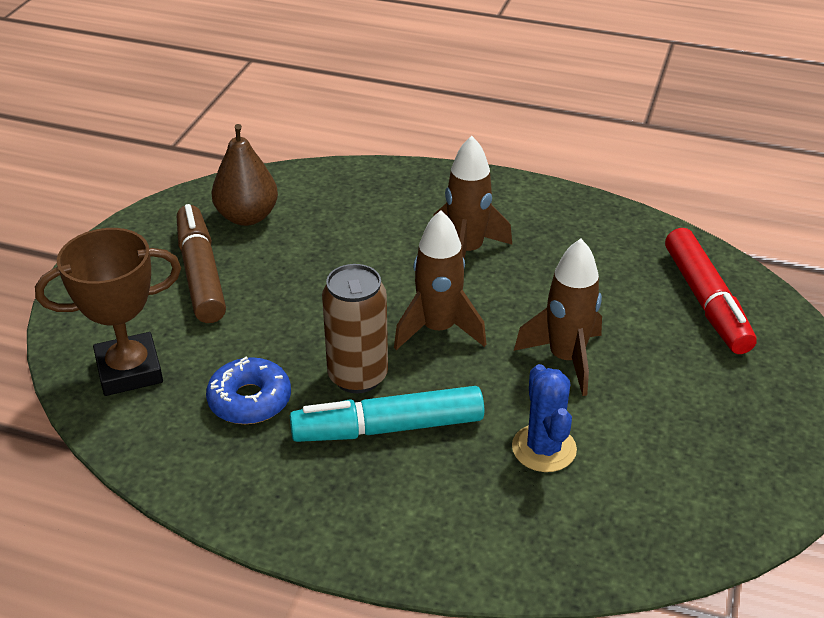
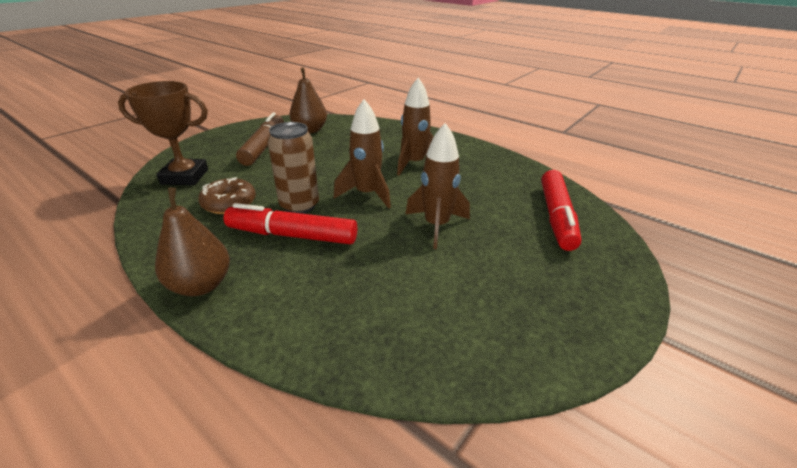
camera: 20 degrees right, 5 degrees down
(250, 400) = (229, 203): blue donut -> brown donut
(334, 534) = (201, 285): none -> brown pear
(388, 428) = (292, 235): turquoise marker -> red marker
(544, 448) = (383, 272): blue cactus -> none

